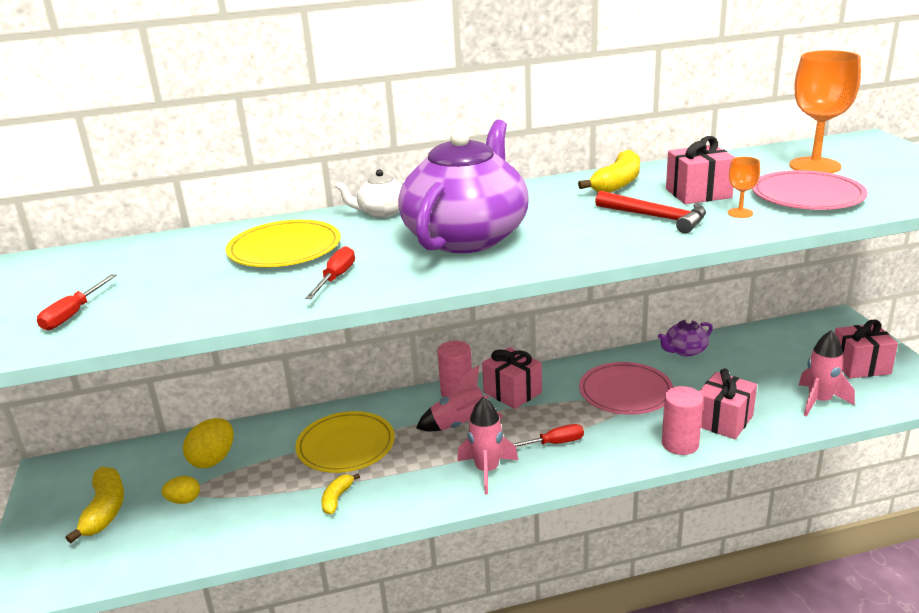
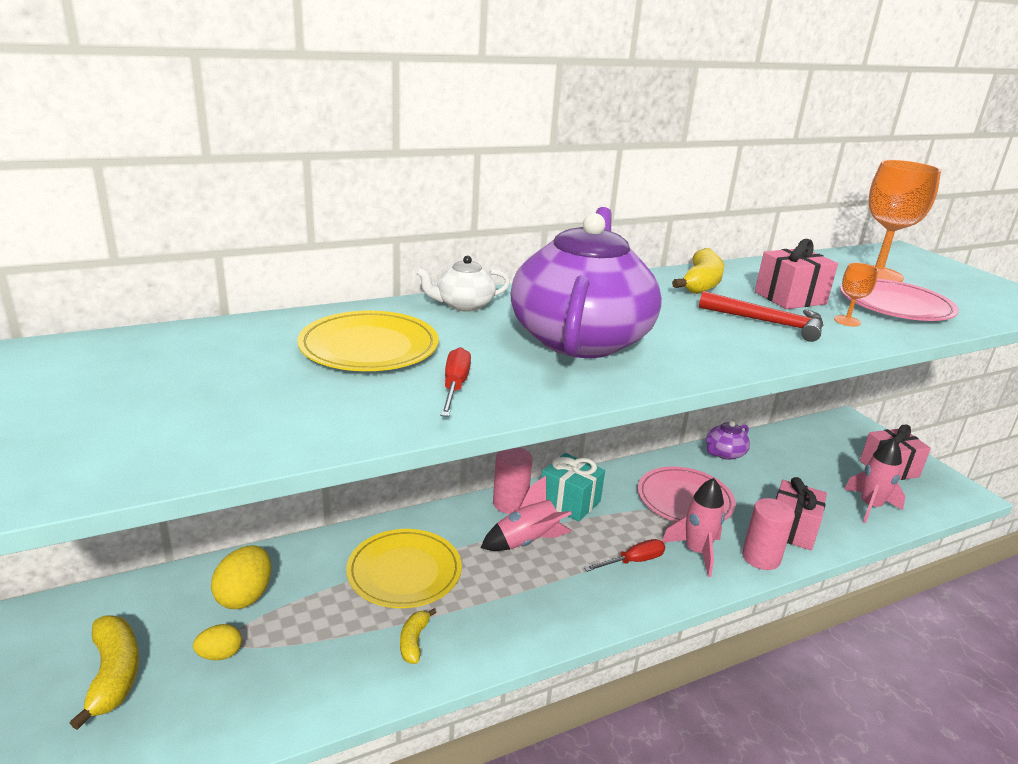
camera: 15 degrees left, 0 degrees up
(73, 314) = (114, 434): red screwdriver -> none
(487, 470) = (575, 597): pink rocket -> pink rocket (696, 552)
(512, 392) = (569, 502): pink gift -> turquoise gift

